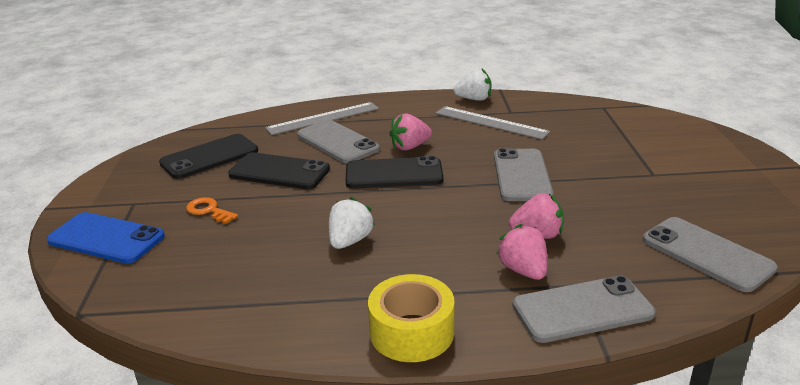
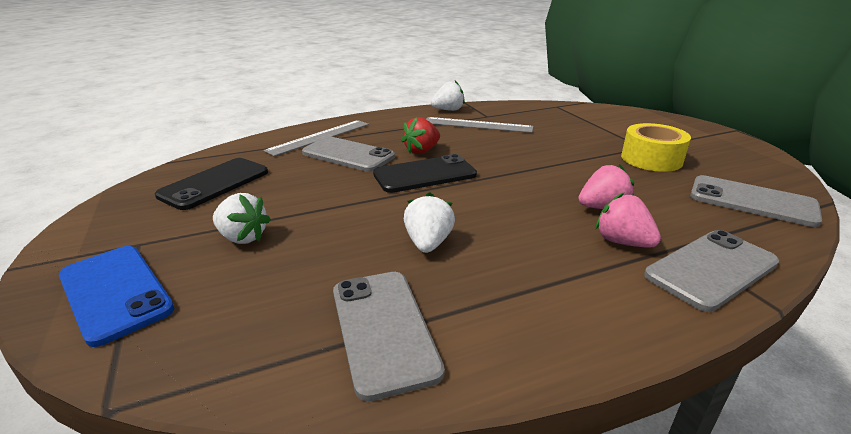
camera: 20 degrees left, 0 degrees up
(106, 238) = (115, 292): blue phone -> blue phone turned 45 degrees clockwise
(209, 210) = (242, 237): orange key -> white strawberry
(279, 172) = (304, 188): black phone -> none
(410, 147) = (422, 151): pink strawberry -> red strawberry
(412, 332) = (574, 330): yellow tape -> yellow tape (651, 159)
(521, 175) = (541, 161): grey phone -> grey phone (383, 329)

